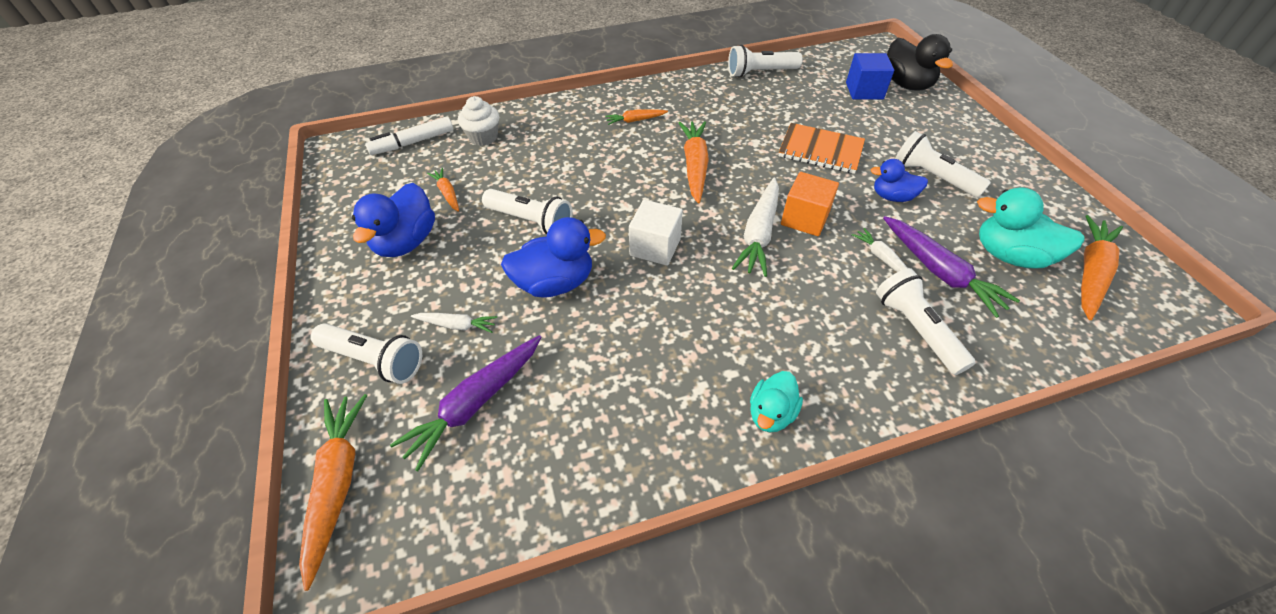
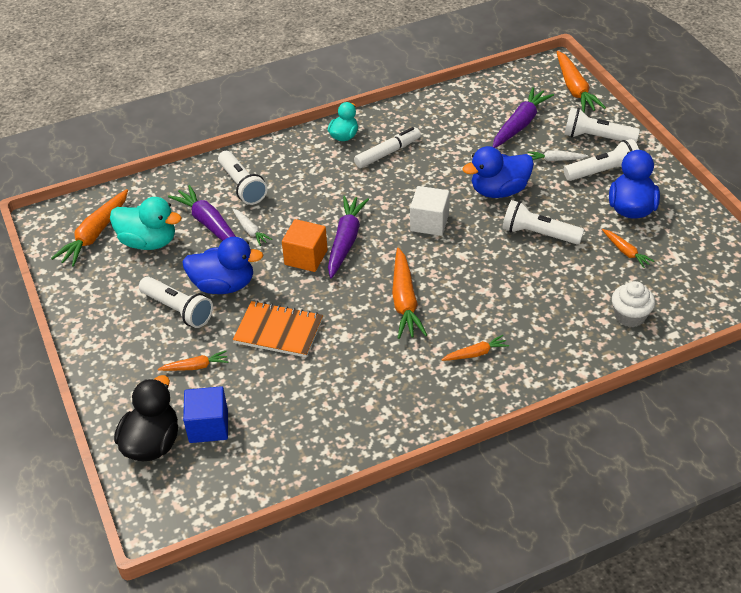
camera: 175 degrees right, 5 degrees down
(413, 142) = (698, 302): white marker -> white marker (387, 153)
(759, 234) = (346, 241): white carrot -> purple carrot
(760, 72) = (333, 449): white flashlight -> white flashlight (603, 172)
(892, 129) = (195, 366): none -> orange carrot
(892, 197) = (224, 285): blue duck -> blue duck, size x1.60
(906, 84) = (152, 443): black duck -> black duck turned 45 degrees clockwise

